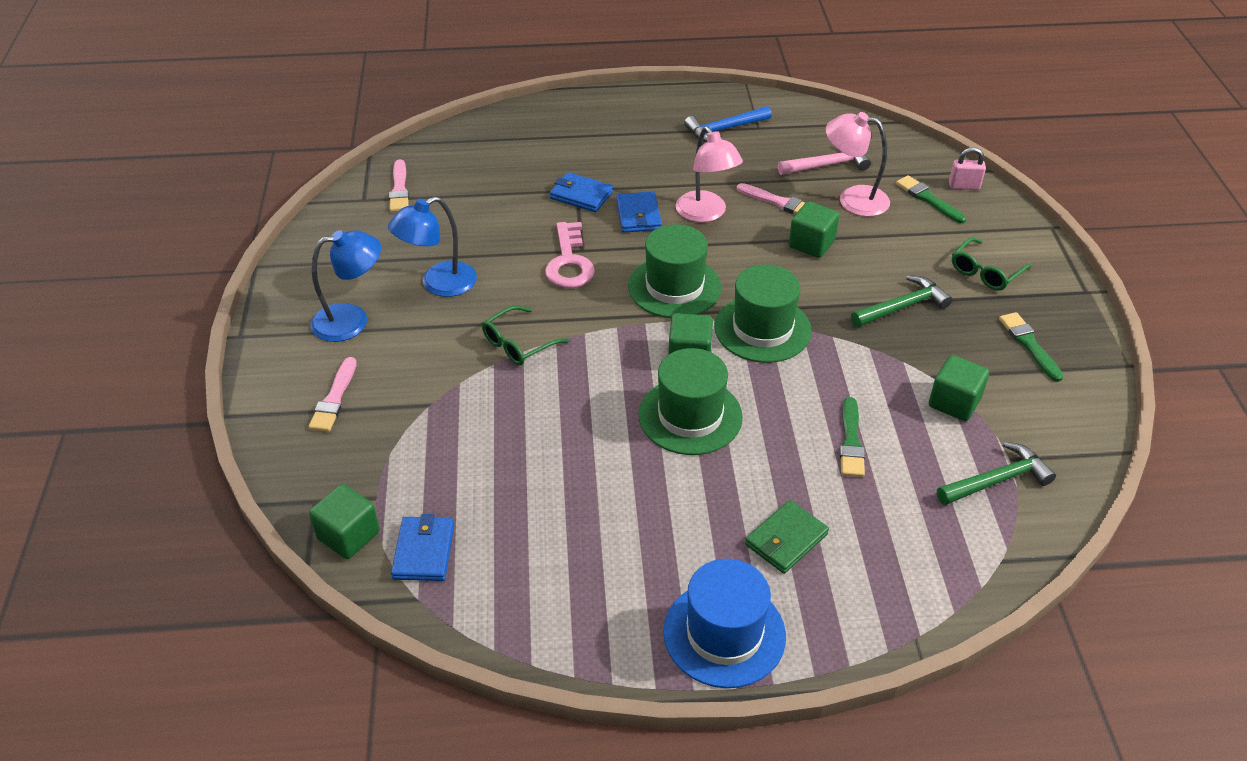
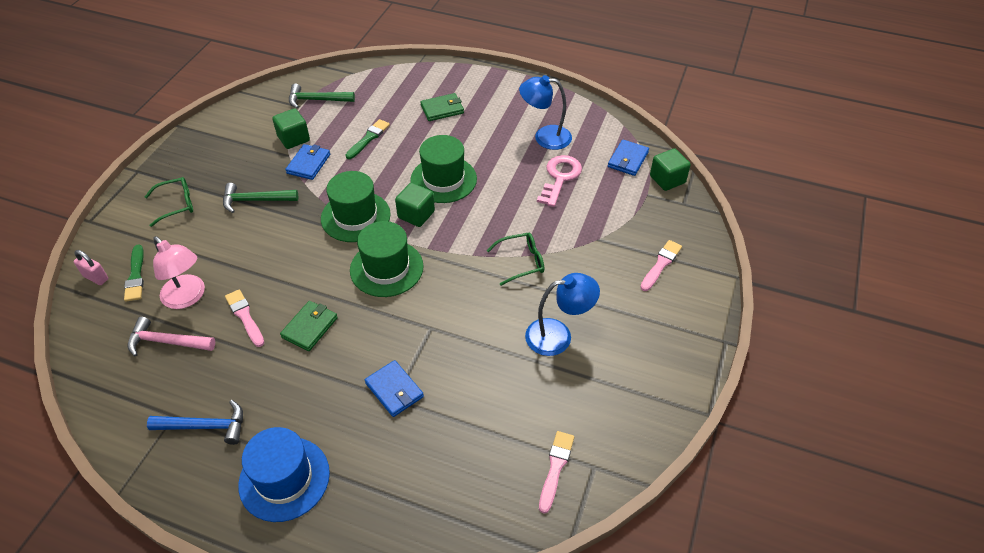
camera: 155 degrees left, 5 degrees up
(352, 320) = (635, 325): blue lamp -> blue lamp (545, 137)
(569, 262) = (447, 319): pink key -> pink key (560, 178)
(638, 215) = (363, 347): blue wallet -> blue wallet (308, 164)
(706, 214) = (310, 327): pink lamp -> green wallet
(724, 634) = (499, 86): blue hat -> blue hat (284, 478)
(811, 244) = (261, 268): green cube -> none
(1029, 344) = (214, 153): green brush -> none

